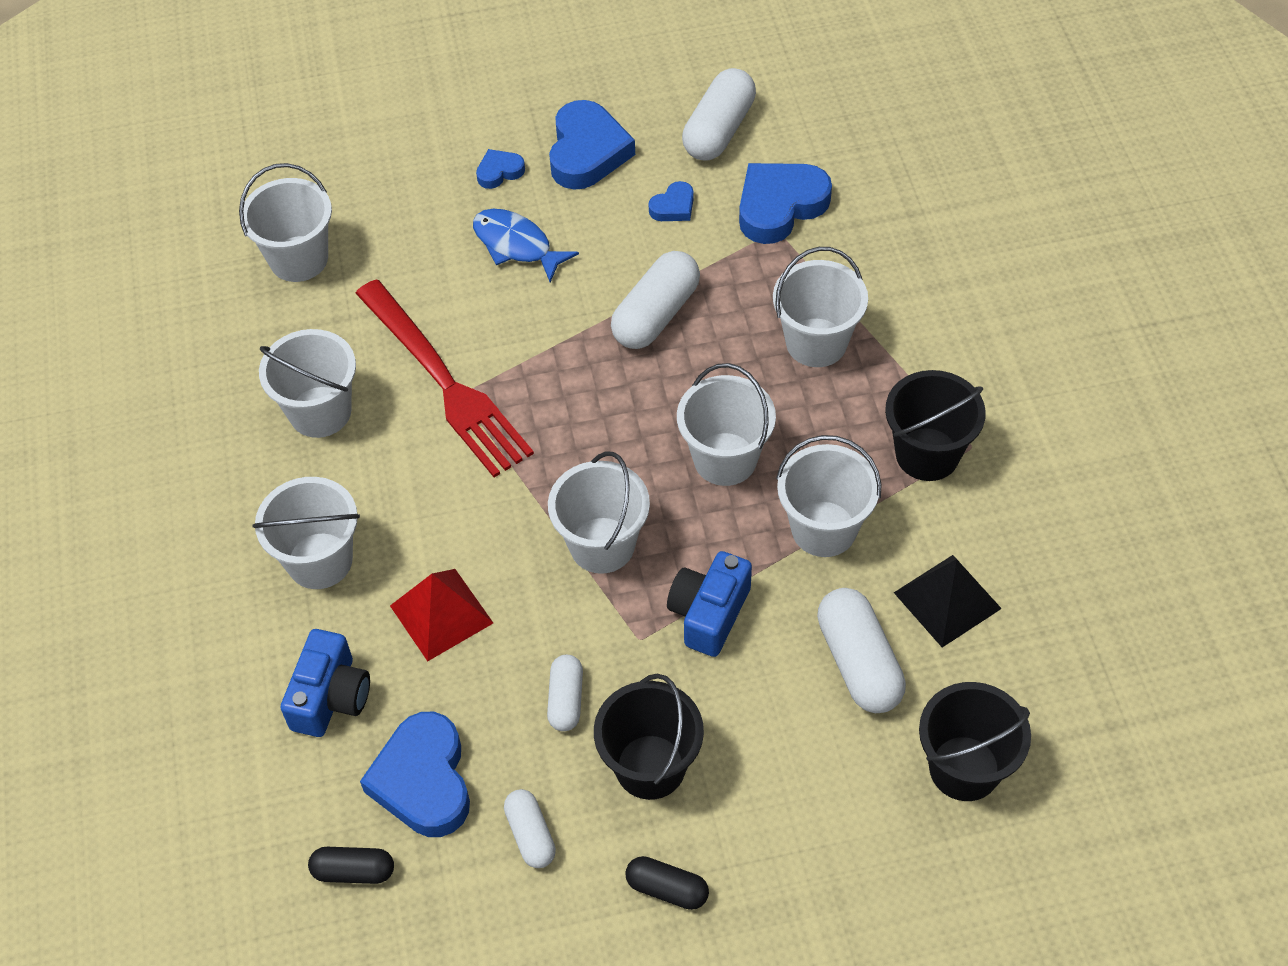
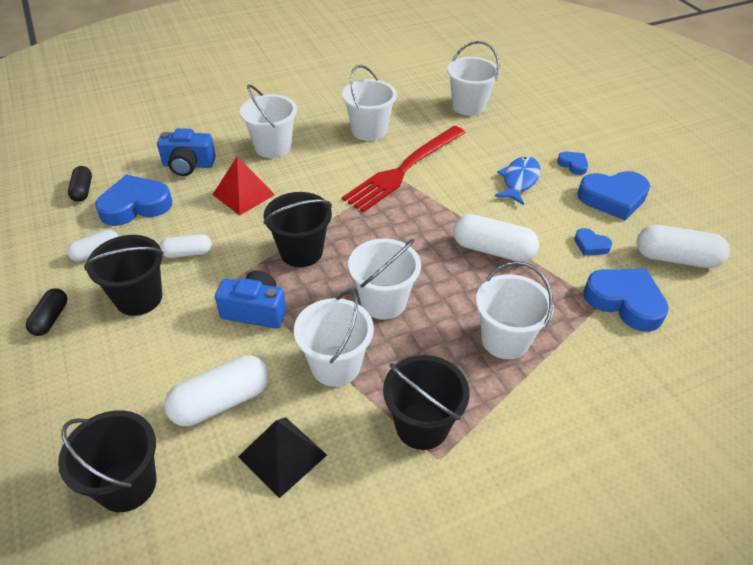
camera: 75 degrees right, 10 degrees down
(602, 545) = (301, 252): white bucket -> black bucket

